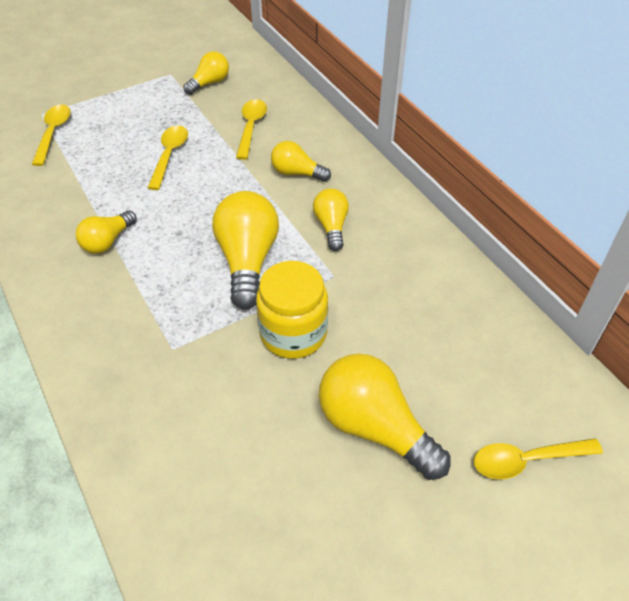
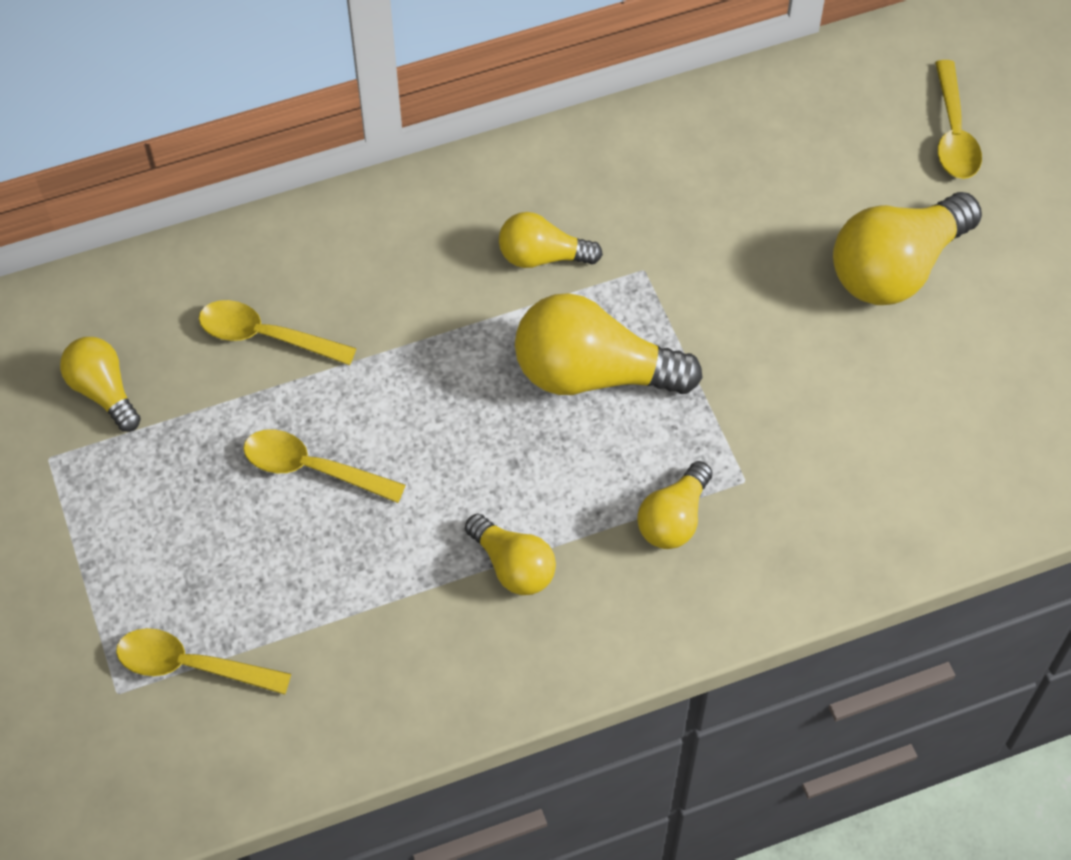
camera: 80 degrees left, 10 degrees up
(293, 333) = (740, 333): yellow jar -> none
(296, 173) = (407, 284): yellow light bulb -> yellow light bulb (674, 519)

